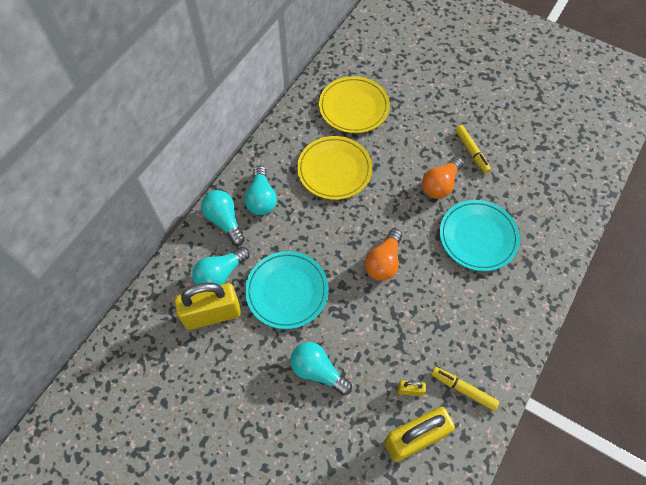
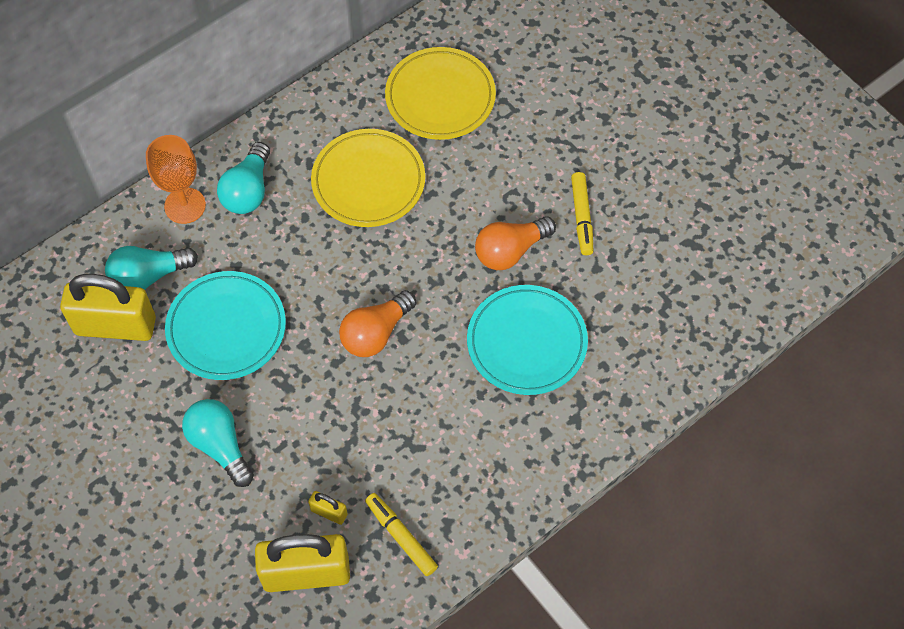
camera: 20 degrees right, 0 degrees up
(224, 221) = (185, 205): turquoise light bulb -> orange goblet

